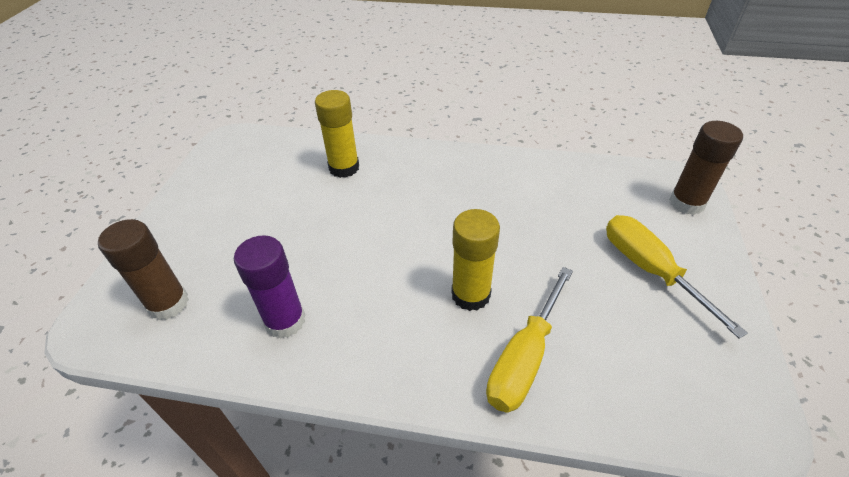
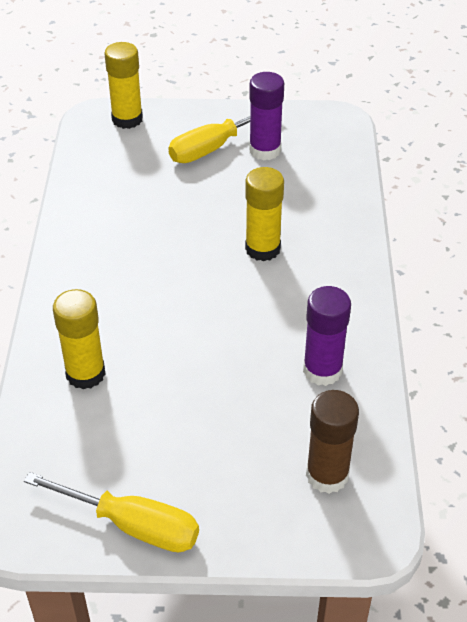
camera: 100 degrees left, 0 degrees up
(524, 357) = (317, 216): yellow screwdriver -> yellow screwdriver (132, 525)
(654, 320) = (265, 150): none -> purple glue stick
(686, 203) = (127, 119): brown glue stick -> yellow glue stick

